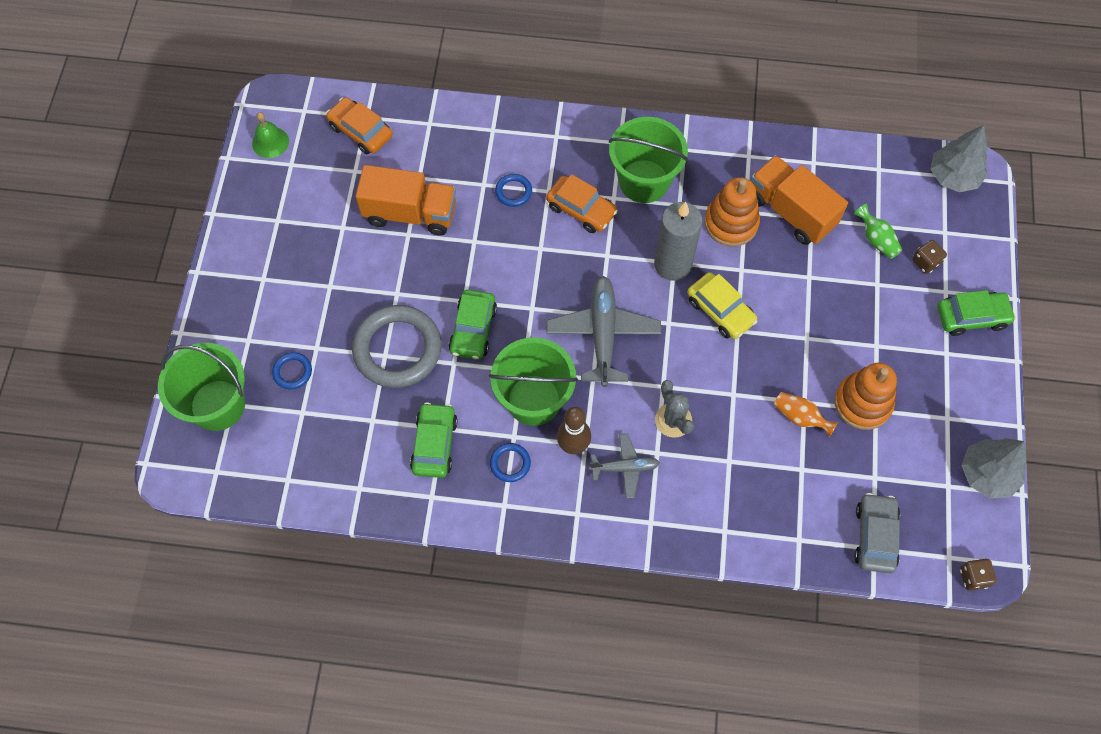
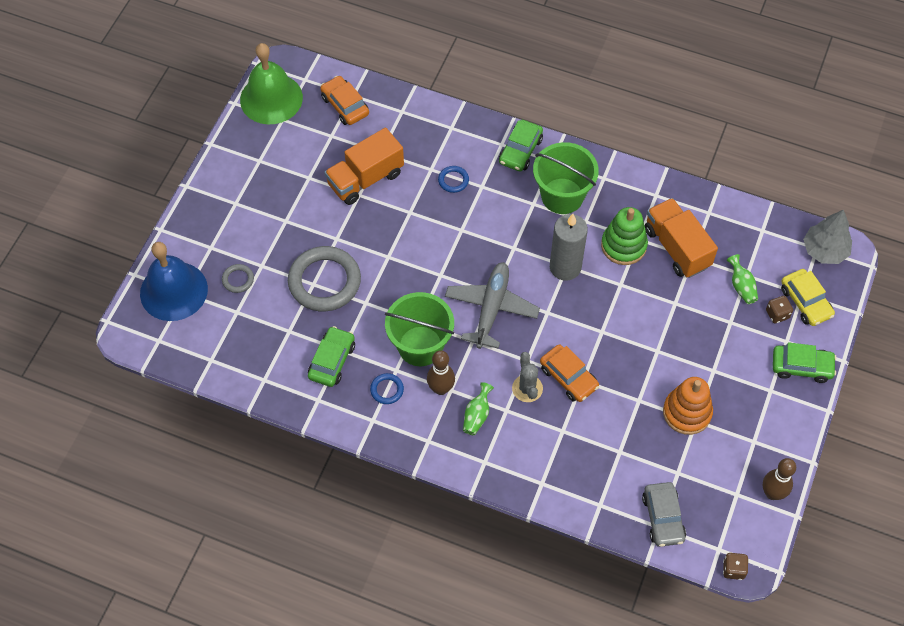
camera: 15 degrees right, 5 degrees down
(217, 405) = (173, 291): green bucket -> blue bell
(270, 142) = (271, 98): green bell -> green bell, size x2.06
(292, 372) = (238, 279): blue ring -> grey ring
(410, 213) = (365, 179): orange truck -> orange truck turned 120 degrees clockwise
(473, 329) = (388, 280): green car -> green car (520, 151)
(581, 209) = (504, 207): orange car -> orange car (568, 377)
(625, 468) = (477, 415): grey plane -> green vase
(720, 311) = (592, 312): yellow car -> yellow car (805, 302)
(731, 223) = (623, 245): orange stacking toy -> green stacking toy
(800, 417) = (631, 411): orange vase -> none
(875, 536) = (663, 518): grey car -> grey car turned 150 degrees clockwise
(987, 474) = (772, 493): grey tree -> brown bowling pin

